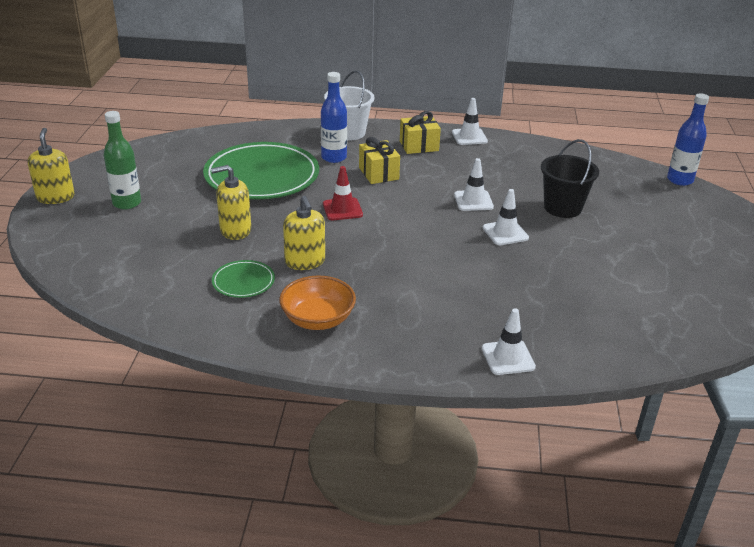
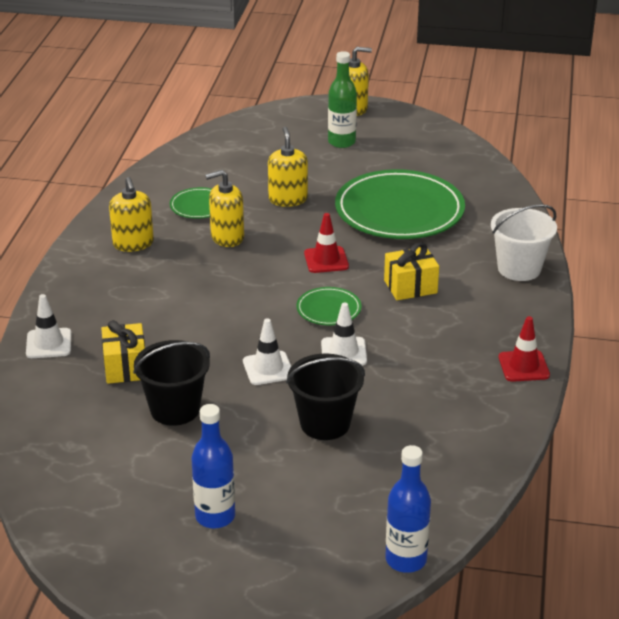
camera: 95 degrees right, 0 degrees up
(318, 319) = (133, 243): orange bowl -> yellow soap dispenser
(334, 157) = (448, 256): blue bottle -> blue bottle (215, 516)
(417, 207) = (328, 309): none -> green plate
(419, 146) = (489, 321): yellow gift -> yellow gift (125, 367)
(469, 137) = (523, 366): white traffic cone -> red traffic cone
(575, 274) = (175, 409): none -> black bucket

